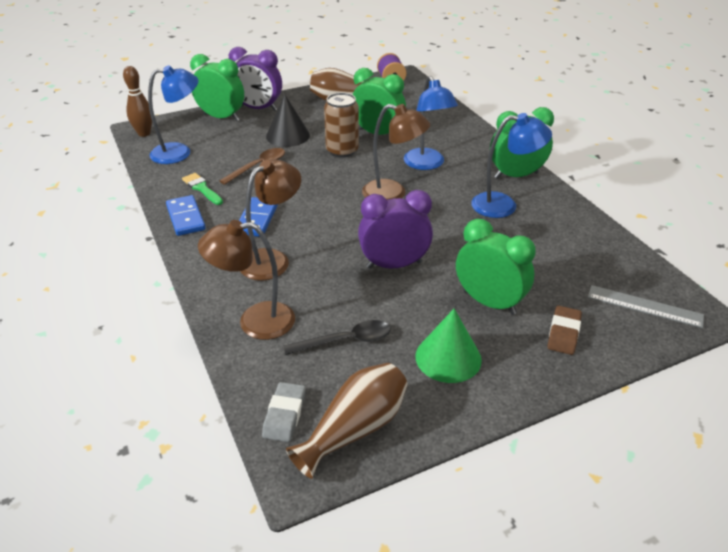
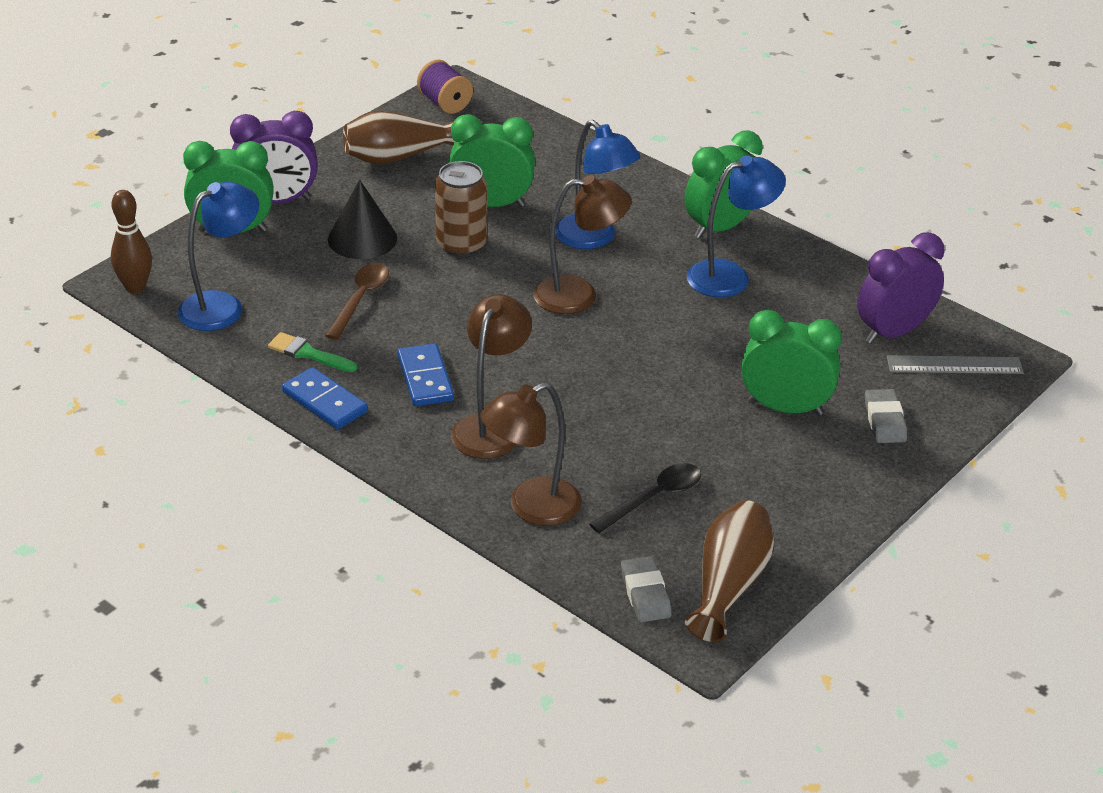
camera: 25 degrees left, 0 degrees up
(394, 265) = (646, 392): purple clock -> purple clock (893, 332)
(448, 357) = (778, 483): green cone -> none
(563, 333) = (884, 420): brown eraser -> grey eraser

